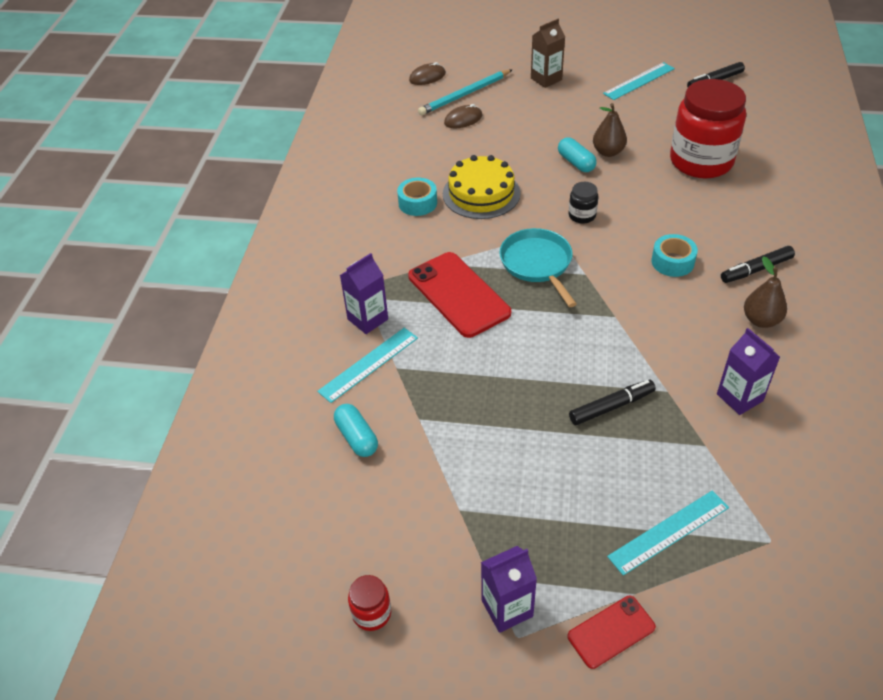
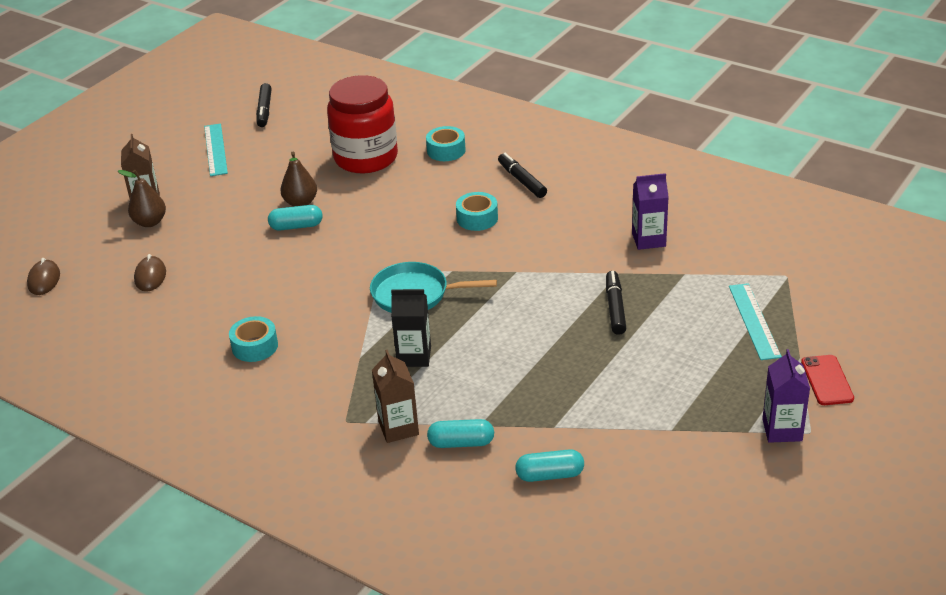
camera: 65 degrees left, 10 degrees down
(368, 319) = (398, 428): purple carton -> brown carton
(368, 364) = (461, 443): turquoise ruler -> turquoise capsule
(371, 613) = (750, 514): red jar -> none
(458, 294) = (414, 356): red phone -> black carton
(465, 95) = (108, 262): turquoise pencil -> none
(481, 193) = (282, 299): yellow cake -> none
(582, 215) = (373, 247): black jar -> none
(756, 270) = (521, 181): black marker -> black marker turned 150 degrees clockwise
(757, 203) = (446, 150): none -> turquoise tape
(761, 320) = (578, 199): brown pear -> brown pear (150, 222)

